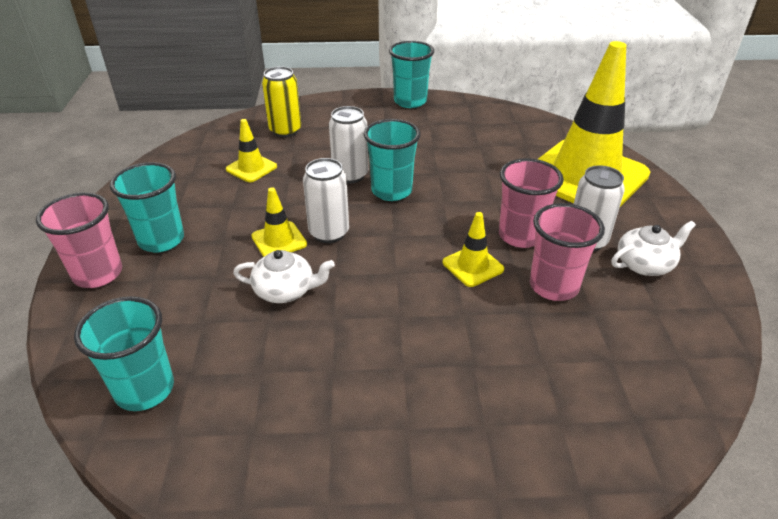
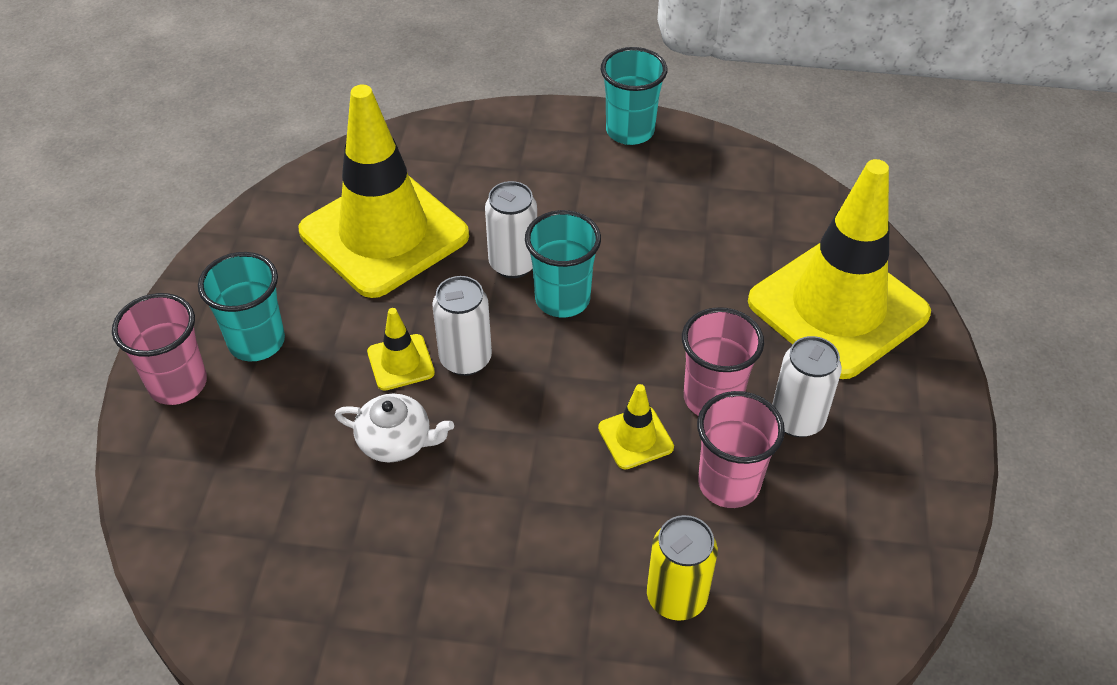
camera: 10 degrees right, 10 degrees up
(145, 389) = (221, 552): turquoise cup -> none
(251, 168) = (384, 234): yellow traffic cone -> yellow traffic cone, size x2.48
(285, 130) = (440, 169): yellow can -> yellow can (676, 597)
(645, 264) = (861, 467): white teapot -> none

